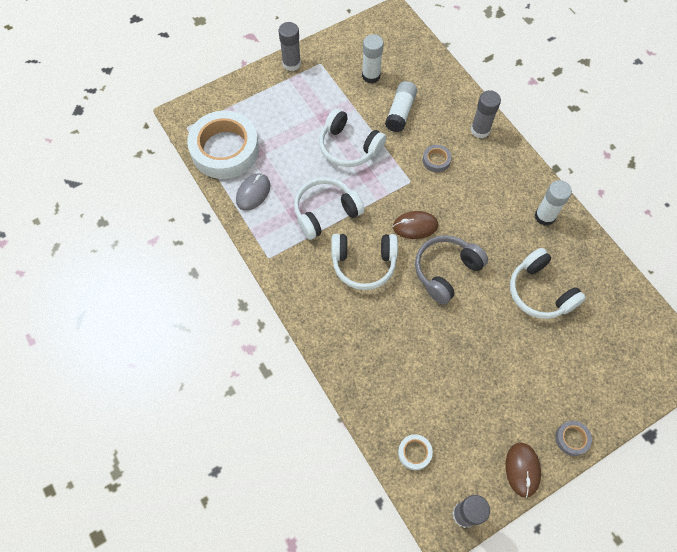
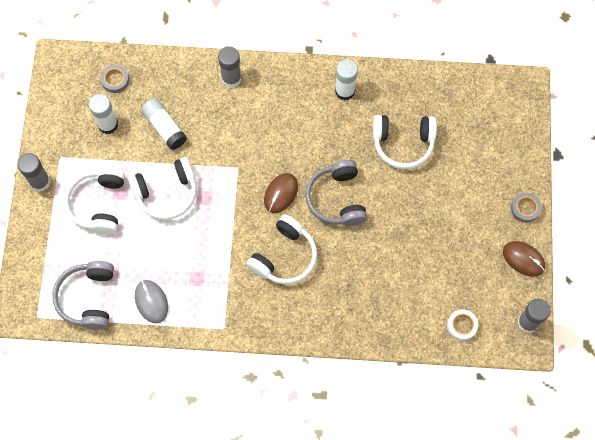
camera: 55 degrees left, 5 degrees up
(225, 149) = (88, 298): white tape -> grey headphones
(325, 212) = (215, 255): white headphones -> white headphones (98, 204)
(436, 160) = (233, 133): grey tape -> grey tape (115, 80)

